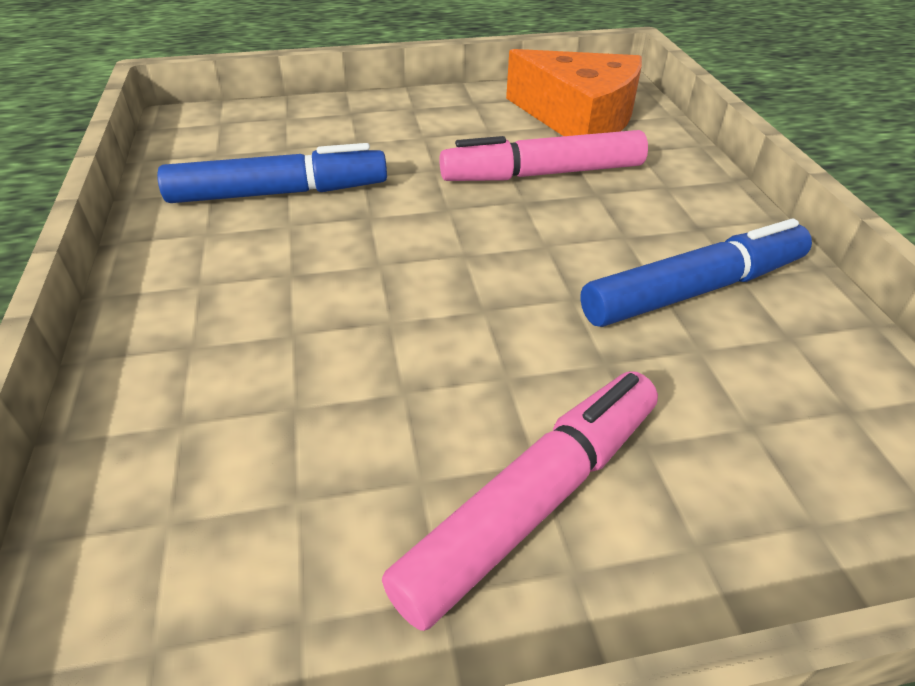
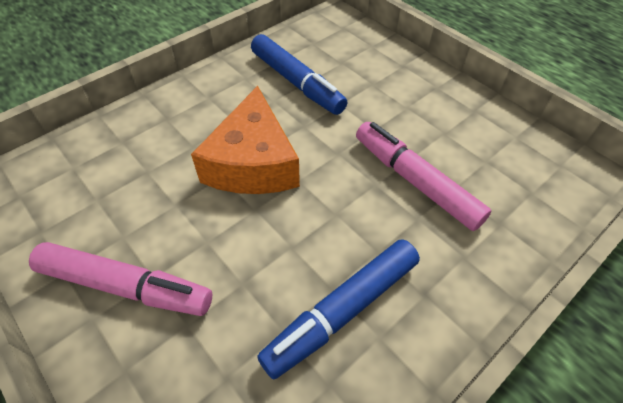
camera: 60 degrees right, 10 degrees up
(579, 118) = (513, 172): orange cheese -> orange cheese (253, 163)
(694, 290) = (342, 311): blue marker -> blue marker turned 105 degrees clockwise

